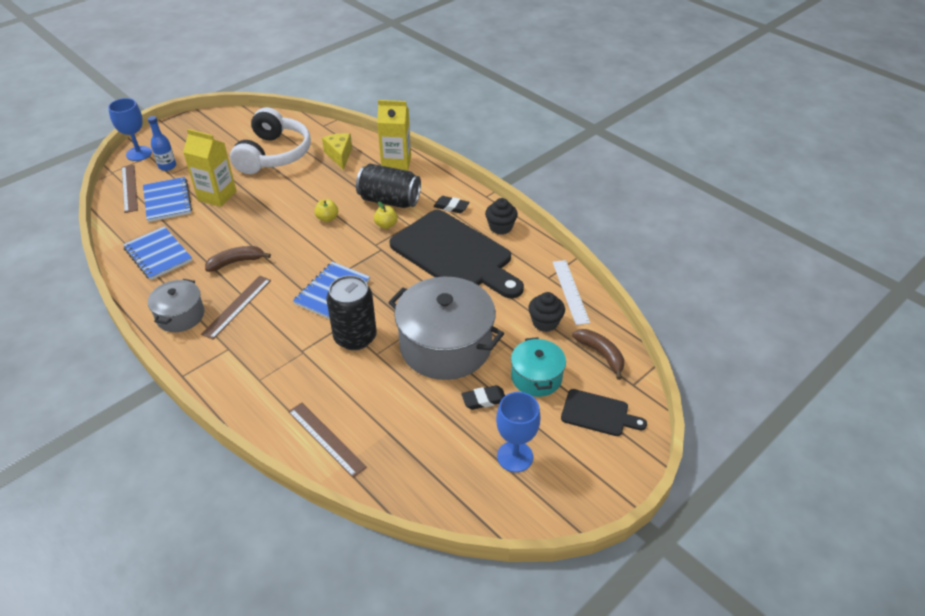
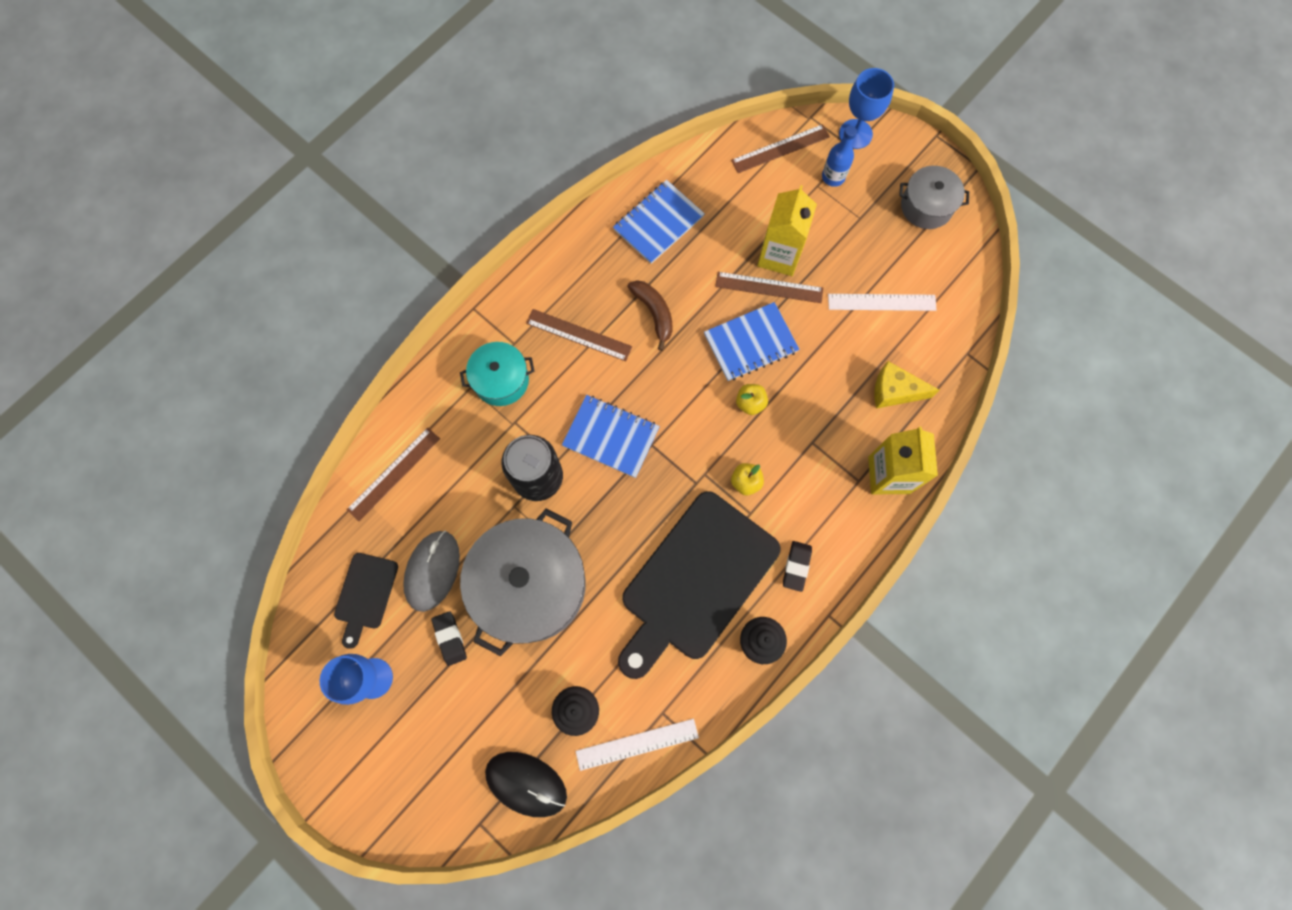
camera: 85 degrees right, 30 degrees up
(167, 201) = (760, 200): blue notebook -> blue notebook (750, 343)
(180, 315) = (560, 279): grey pot -> grey pot (926, 206)
(240, 202) = (769, 287): none -> brown ruler
(274, 154) = (881, 302): white headphones -> white ruler
(339, 155) = (894, 391): yellow cheese -> yellow cheese turned 150 degrees counterclockwise
(389, 200) = (799, 478): black can -> none
(423, 411) = (432, 571): none -> grey mouse
(536, 377) = (486, 700): turquoise pot -> turquoise pot (501, 380)
(598, 414) = (433, 776): black cutting board -> black cutting board (365, 594)
(601, 354) = (526, 783): brown banana -> black mouse

